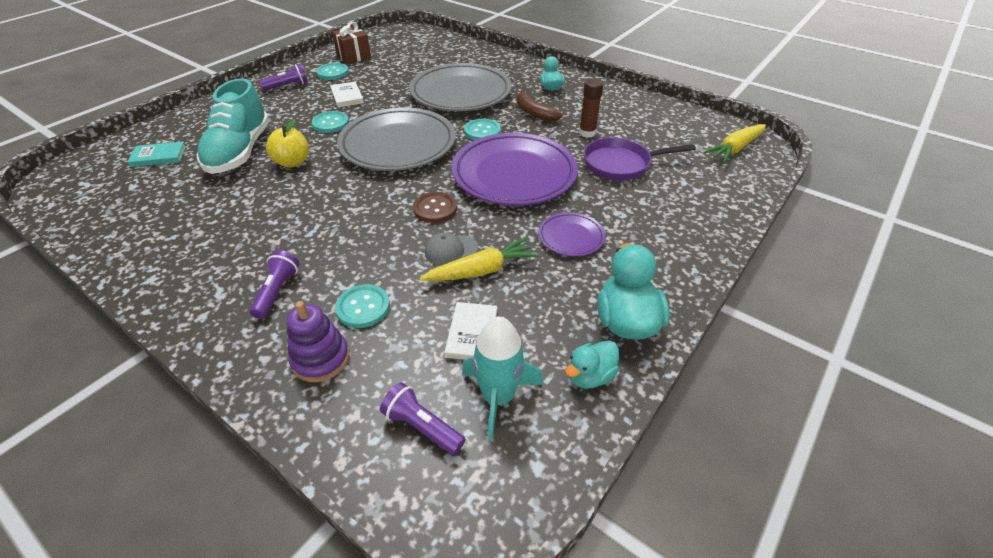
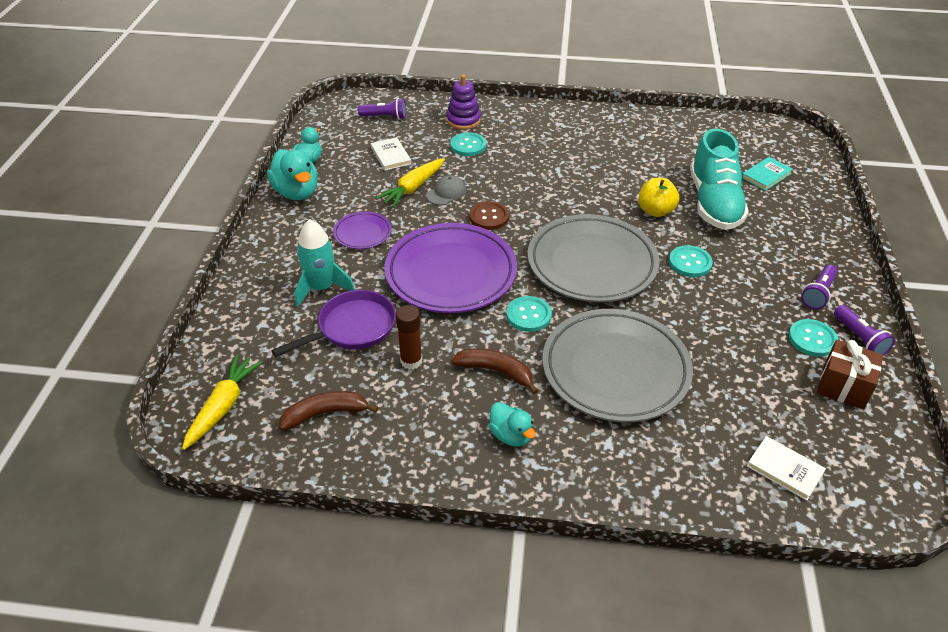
camera: 150 degrees right, 0 degrees up
(240, 152) = (714, 203): turquoise shoe -> turquoise shoe turned 150 degrees counterclockwise
(277, 291) = (528, 135): purple flashlight -> purple flashlight (859, 338)
(347, 96) = (732, 306): white book -> white book (784, 469)
(498, 397) = (355, 137): turquoise rocket -> turquoise rocket (322, 288)
(661, 126) = (325, 413): none -> brown banana

